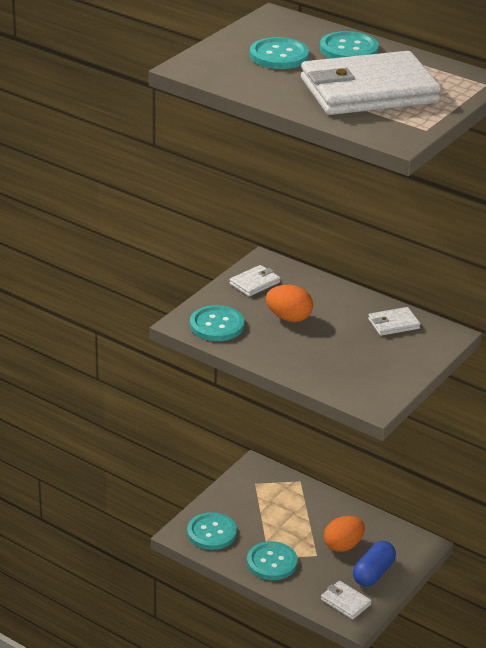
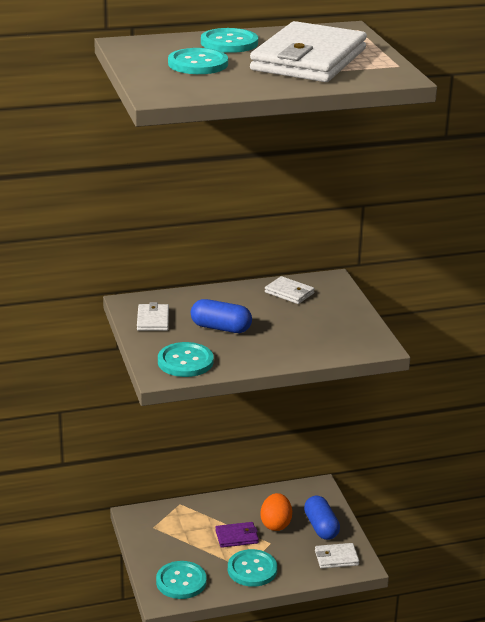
camera: 50 degrees left, 5 degrees down
(289, 318) = (221, 328): orange egg -> blue capsule
(300, 533) = (237, 537): none -> purple wallet
(393, 324) = (289, 293): white wallet -> white wallet turned 75 degrees counterclockwise

